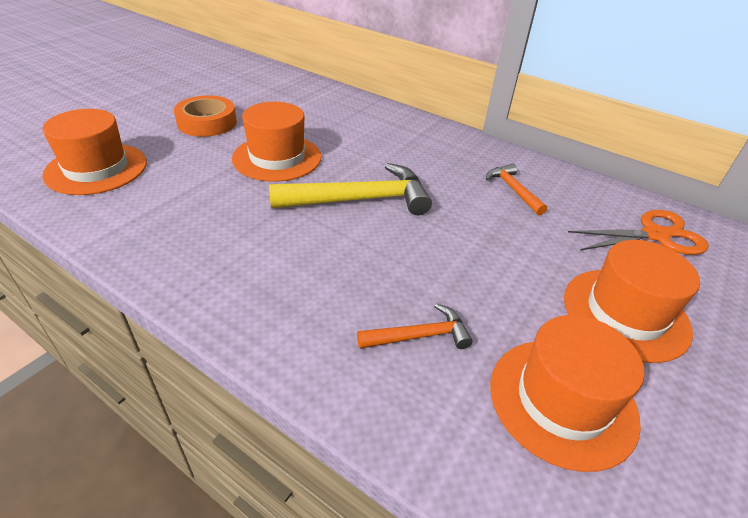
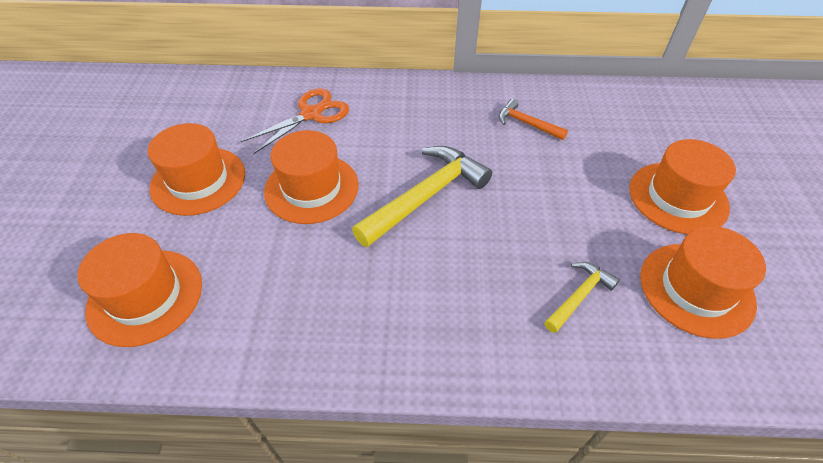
camera: 30 degrees left, 10 degrees up
(207, 122) = (198, 180): orange tape -> orange hat
(419, 336) = (579, 296): orange hammer -> yellow hammer
(655, 235) = (645, 118): orange scissors -> orange scissors (311, 114)

